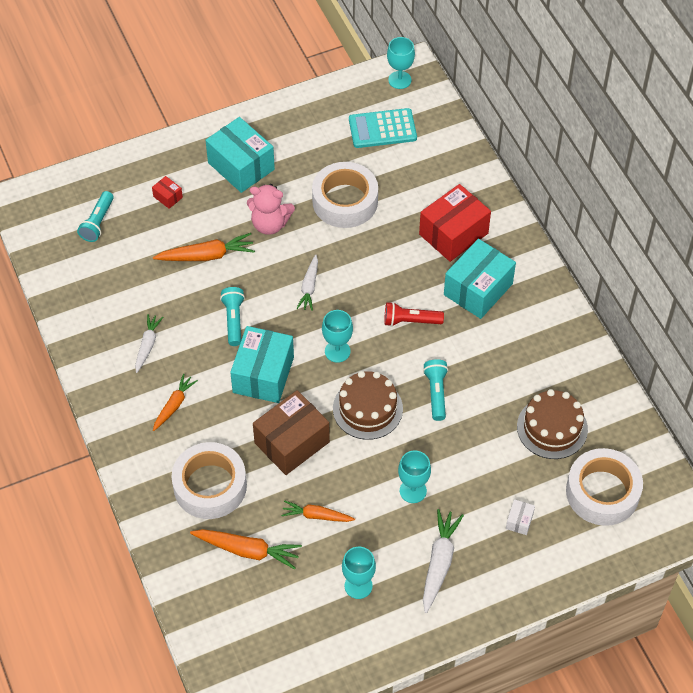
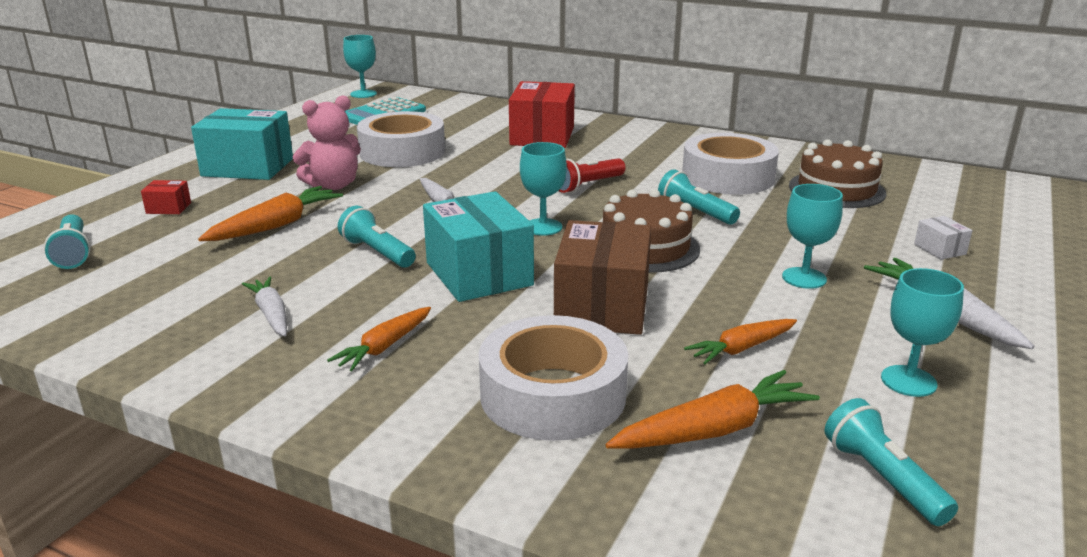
camera: 40 degrees left, 30 degrees down
(174, 405) = (384, 347): orange carrot -> orange carrot turned 135 degrees counterclockwise
(277, 617) = (883, 478): none -> turquoise flashlight
(478, 289) = (618, 151): turquoise box -> none
(602, 492) = (957, 203): white tape -> white tape (728, 177)

